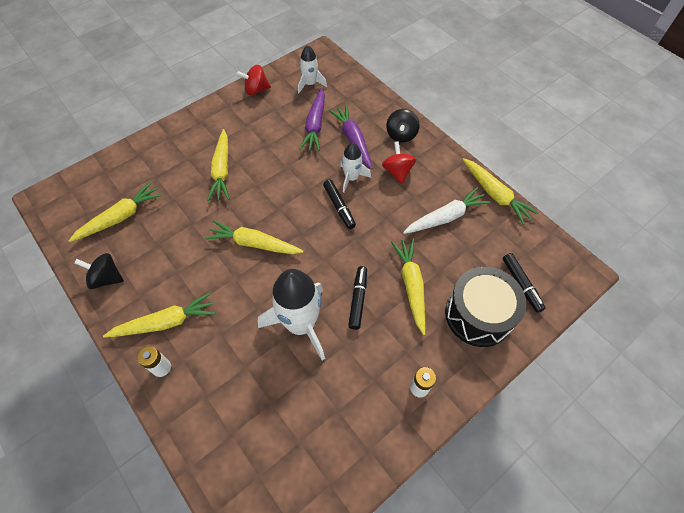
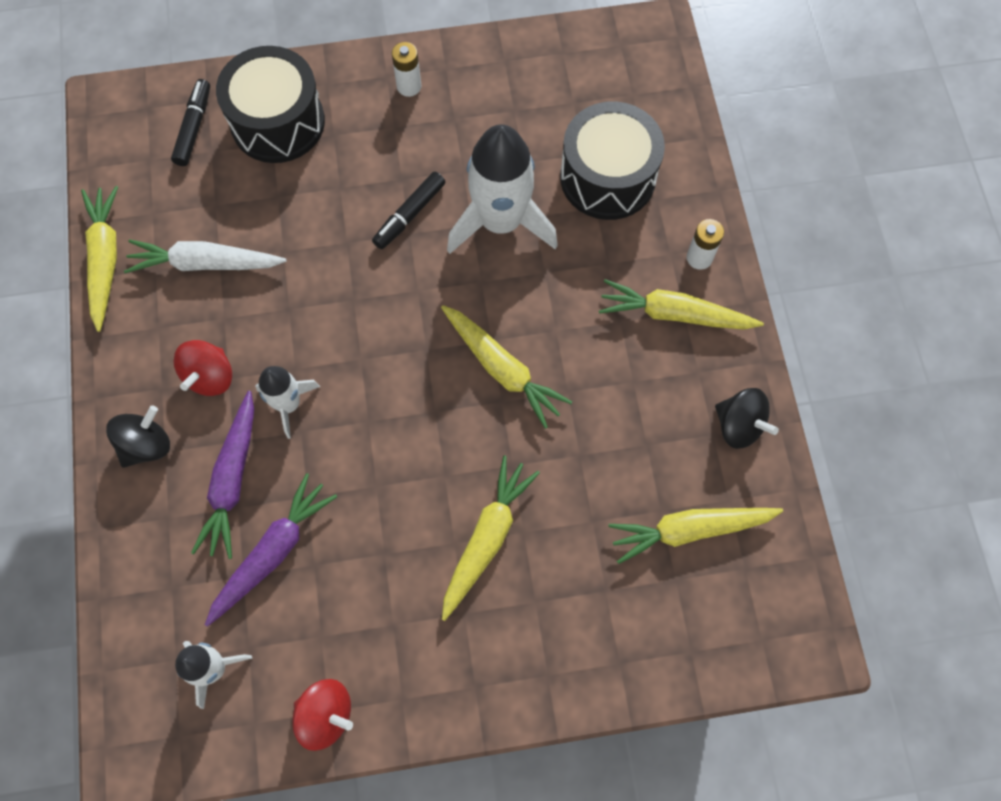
camera: 150 degrees left, 10 degrees up
(247, 393) = (607, 177): none -> black drum
(339, 207) = (342, 363): black marker -> none
(411, 286) = (329, 197): yellow carrot -> none

